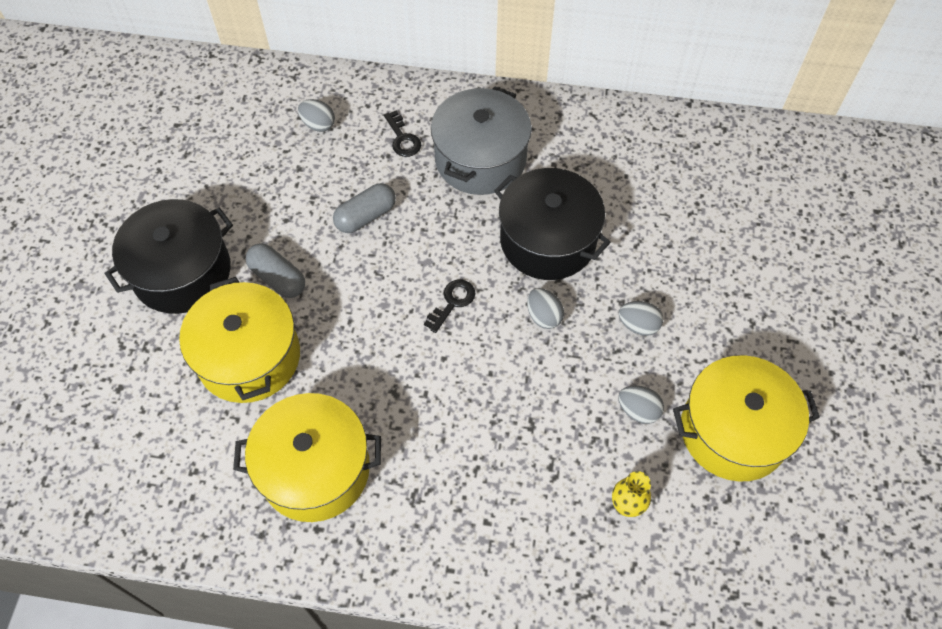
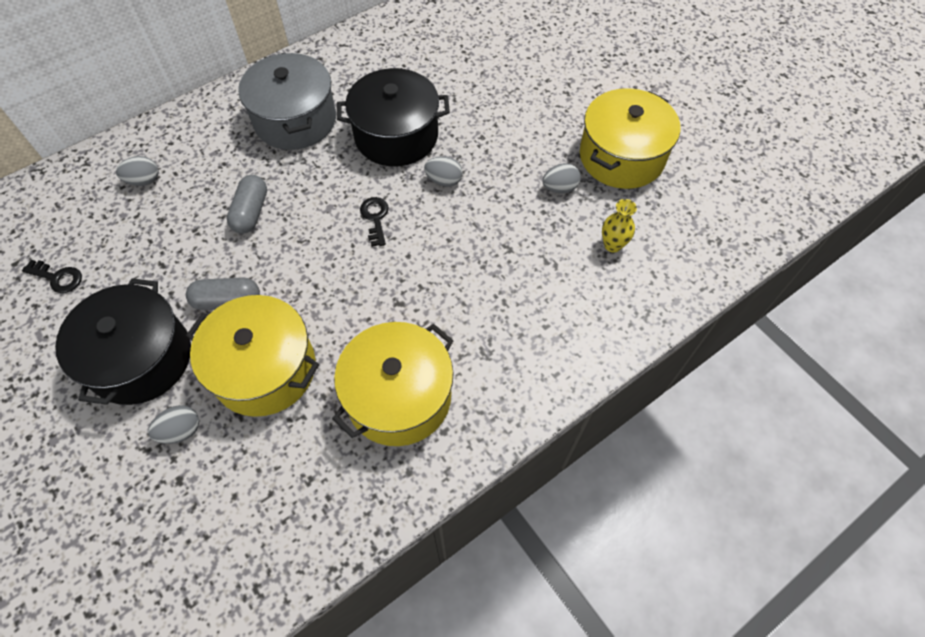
camera: 45 degrees left, 0 degrees up
(403, 139) = (223, 145): black key -> black key (58, 277)
(638, 325) = (506, 142): grey egg -> grey egg (181, 431)

